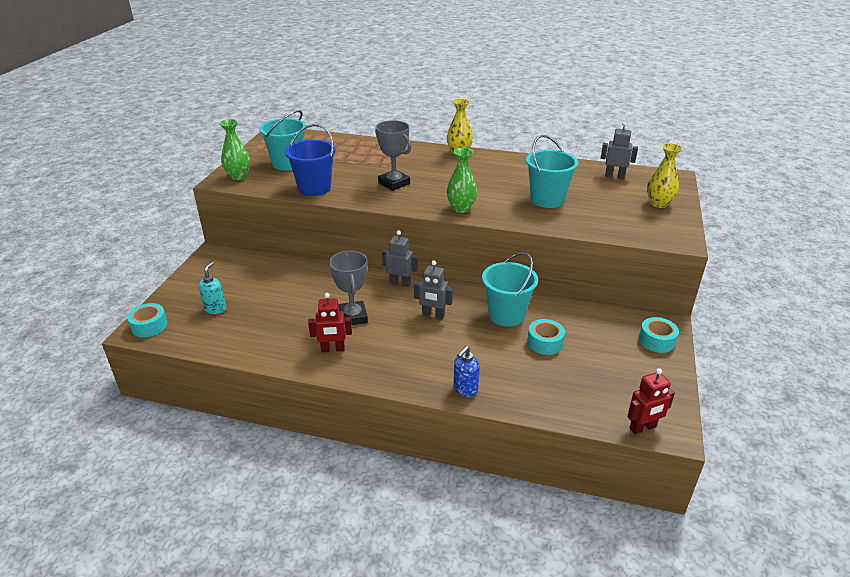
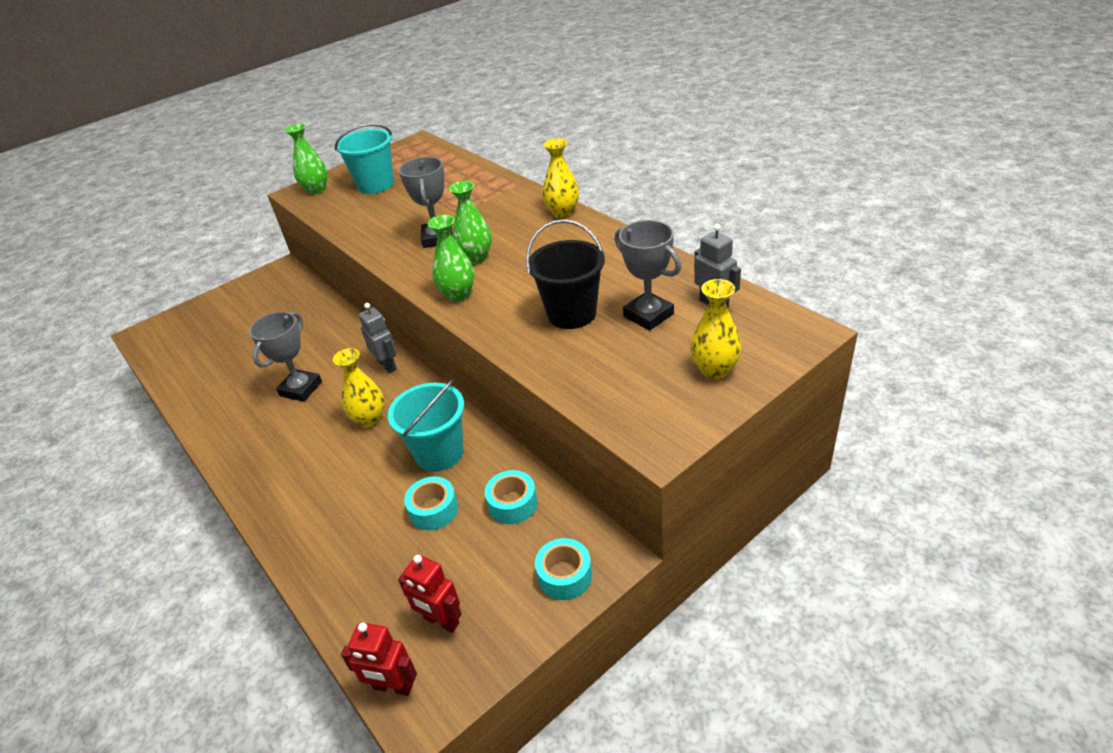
camera: 40 degrees right, 5 degrees up
(149, 326) = (154, 331): turquoise tape -> turquoise tape (512, 504)
(215, 309) = (214, 332): turquoise soap dispenser -> none
(314, 188) = (358, 223): blue bucket -> none
(333, 349) = (243, 419): red robot -> red robot (441, 621)
(433, 315) = (370, 419): grey robot -> yellow vase
(440, 187) = (476, 258): none -> green vase
(465, 389) = (289, 527): blue soap dispenser -> none
(547, 199) = (571, 314): turquoise bucket -> black bucket
(589, 189) = (648, 315): none -> grey trophy

